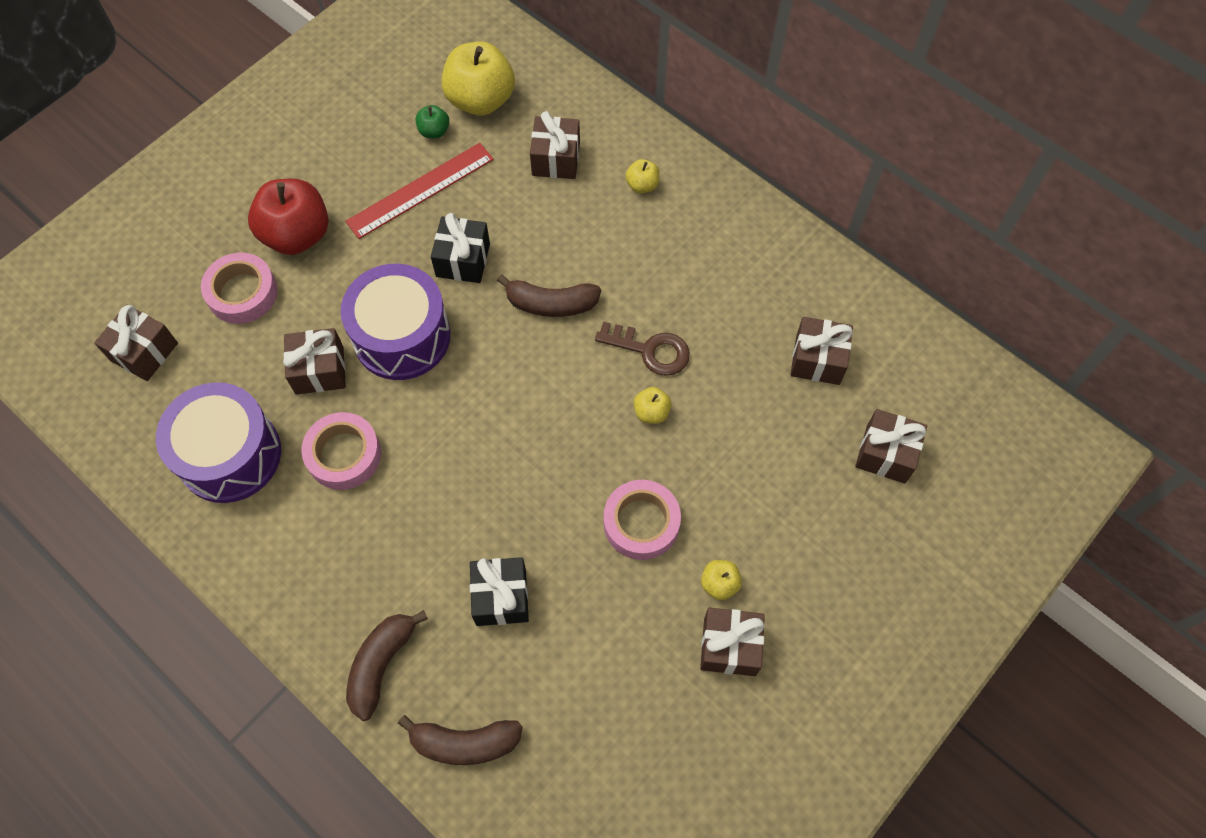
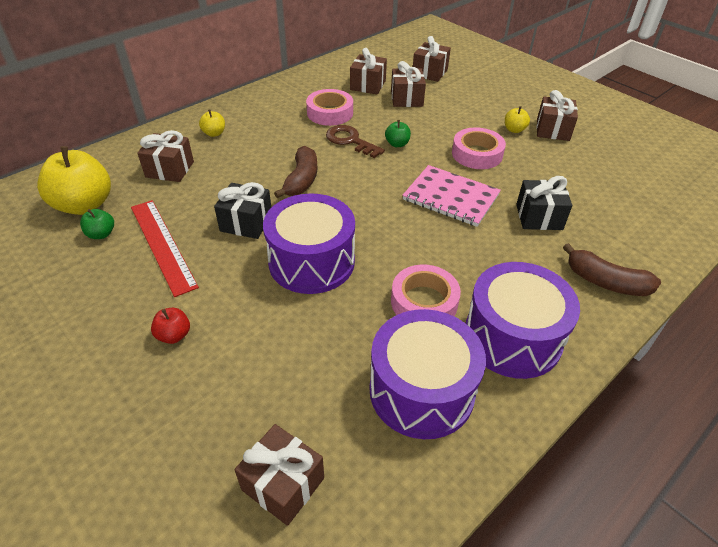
camera: 85 degrees left, 20 degrees down
(242, 293) = (230, 383): pink tape -> pink tape (330, 113)
(294, 545) = (512, 337): none -> purple drum
(297, 235) = (174, 335): red apple -> red apple, size x0.46
(319, 370) = (336, 318): brown gift -> brown gift (406, 99)
(465, 743) = (650, 239): brown banana -> none
(533, 485) = (451, 197): none -> pink notebook
(650, 350) = (350, 141): brown key -> brown key turned 75 degrees counterclockwise
(651, 412) = (397, 144): yellow apple -> green apple

